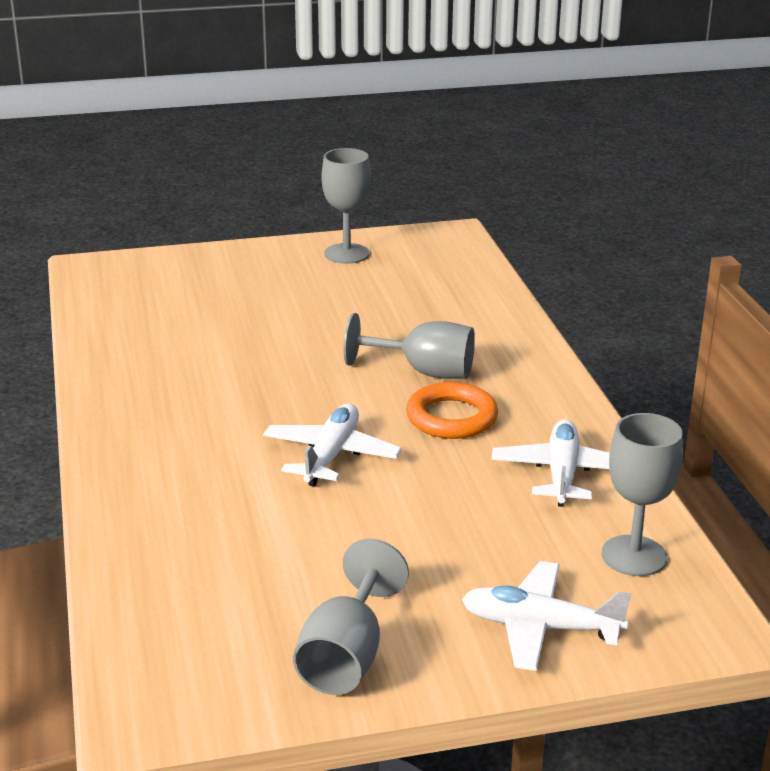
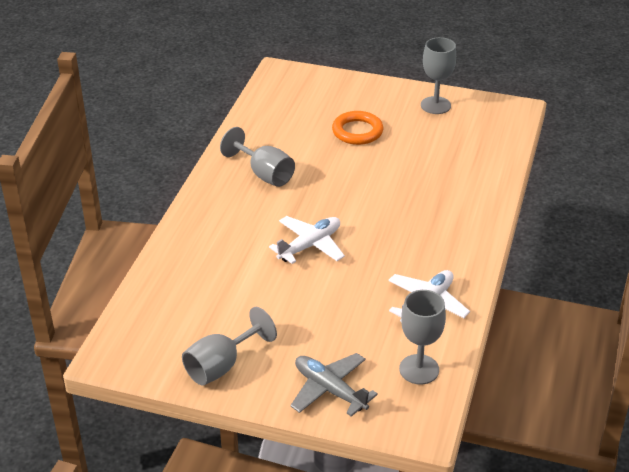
camera: 30 degrees right, 10 degrees up
(424, 372) = (408, 207): grey goblet -> grey goblet (264, 174)
(451, 417) = (397, 244): orange ring -> orange ring (357, 131)
(540, 627) = (330, 390): white plane -> grey plane

